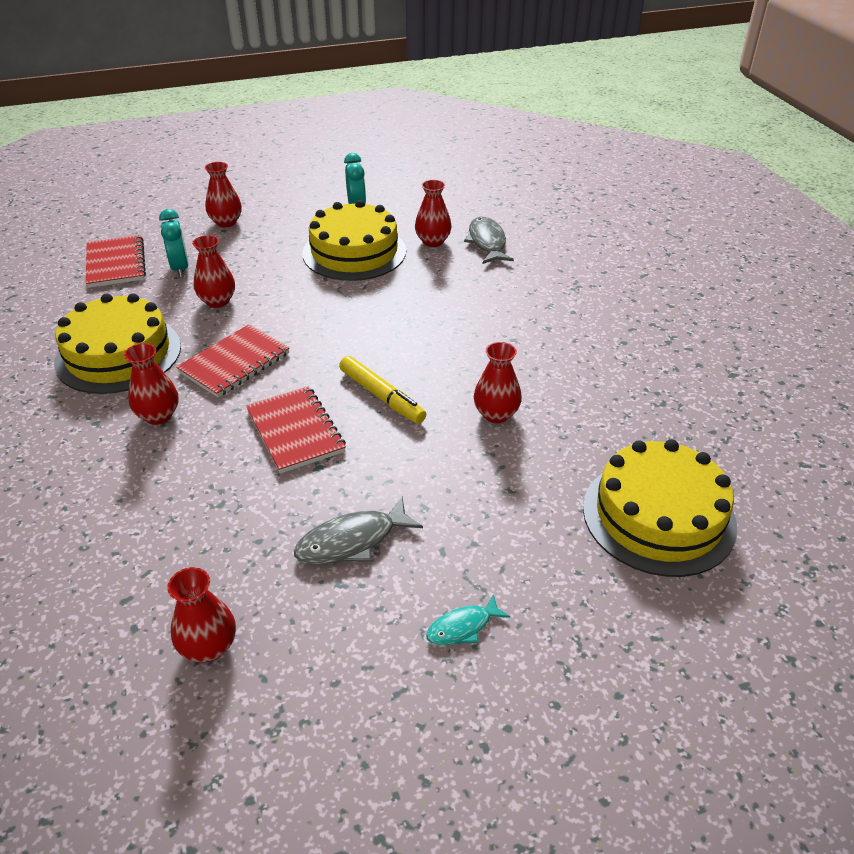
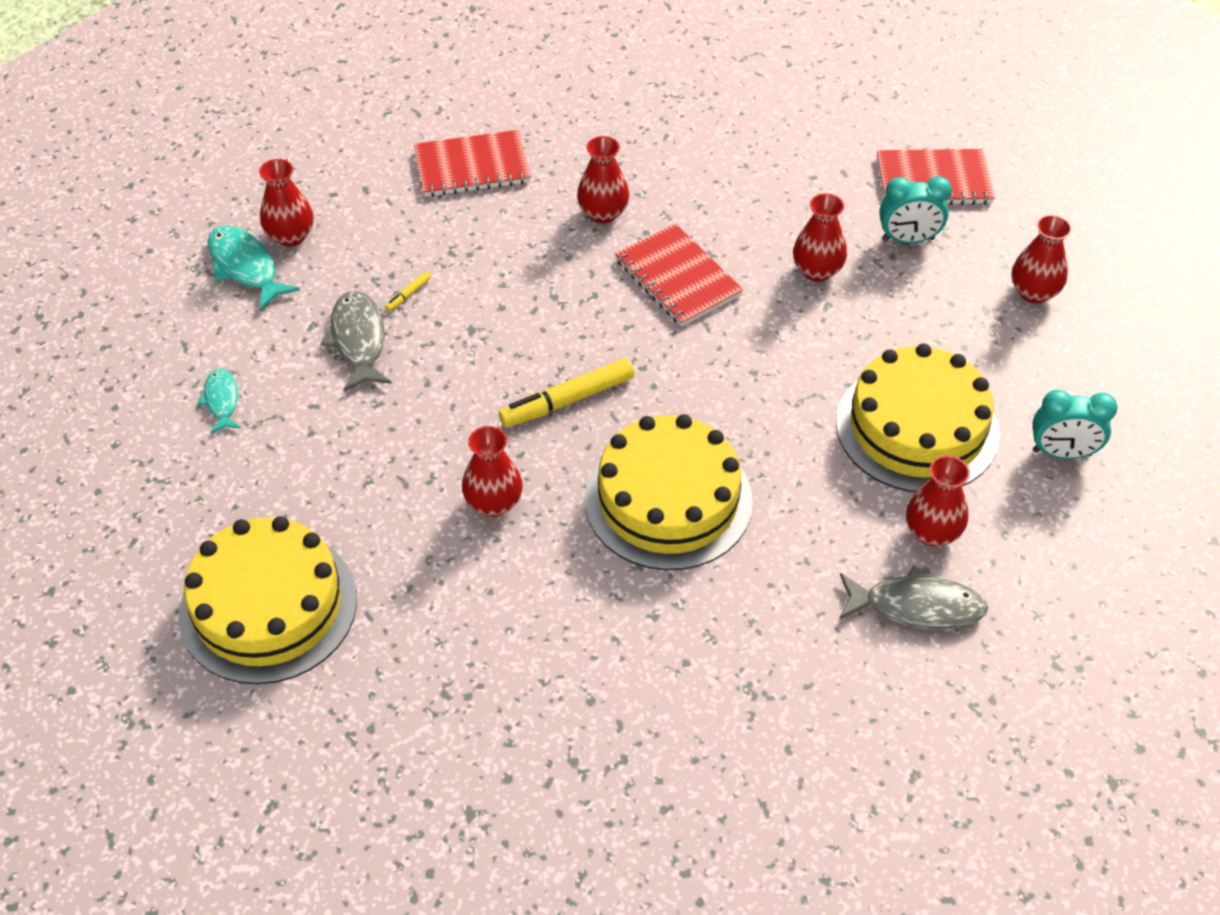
camera: 105 degrees right, 10 degrees up
(118, 354) = (726, 184): yellow cake -> yellow cake (668, 500)
(266, 675) = (245, 267): none -> turquoise fish
(283, 520) = (409, 294): none -> yellow marker
(295, 431) = (535, 317): red notebook -> red notebook (472, 167)

